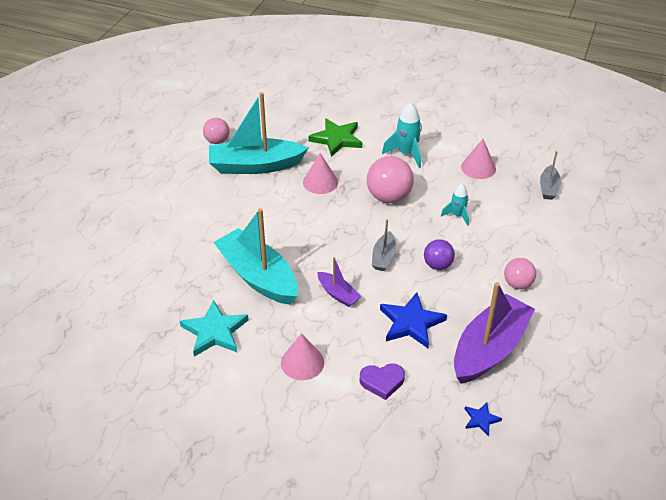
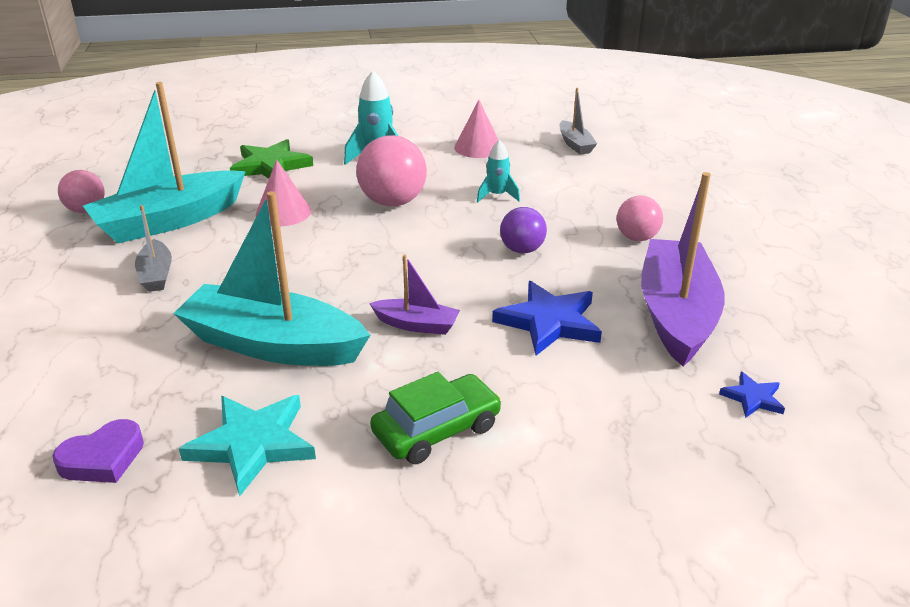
camera: 30 degrees left, 10 degrees down
(302, 362) = (437, 430): pink cone -> green car
(382, 382) = (579, 407): purple heart -> purple heart (103, 458)
(383, 257) = (443, 263): grey boat -> grey boat (156, 274)

